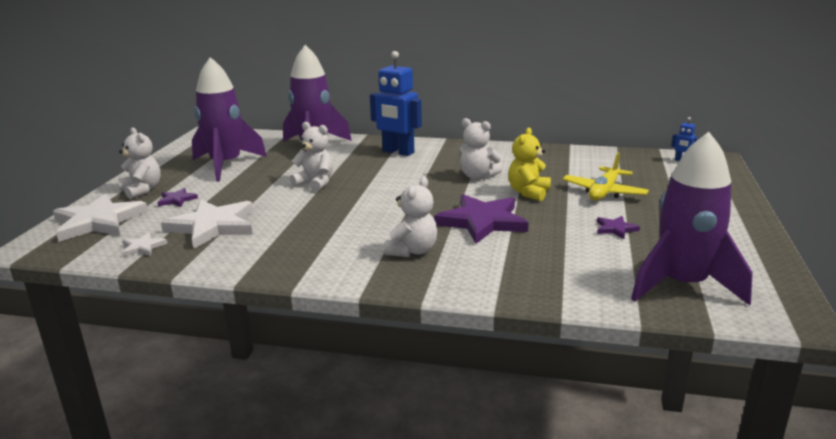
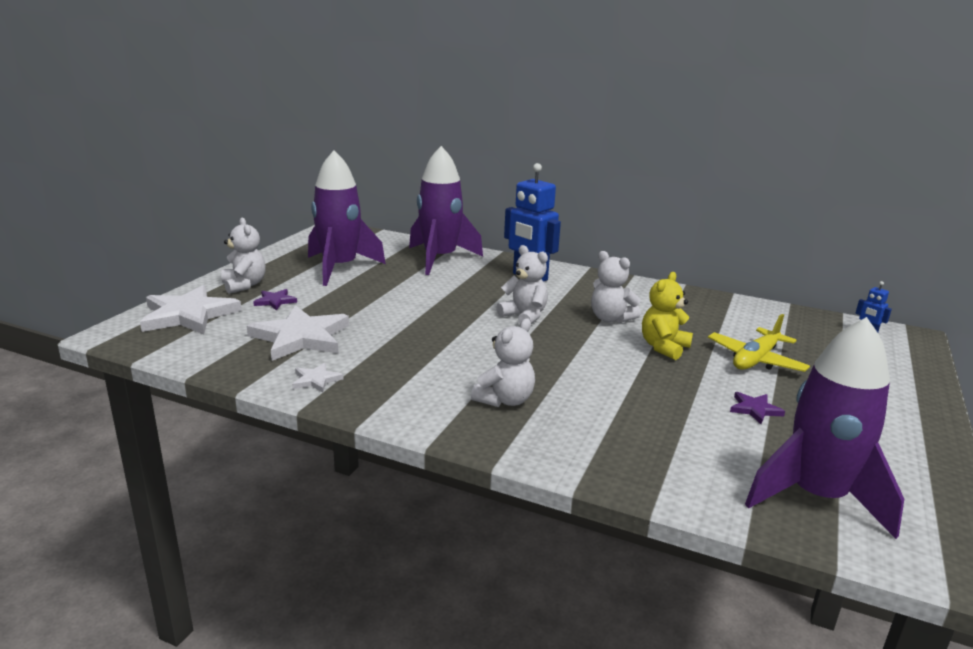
camera: 10 degrees right, 0 degrees up
(143, 247) = (221, 351): white star -> white star (316, 380)
(315, 183) = (426, 302): white teddy bear -> white teddy bear (524, 316)
(482, 222) = (597, 376): purple star -> none

